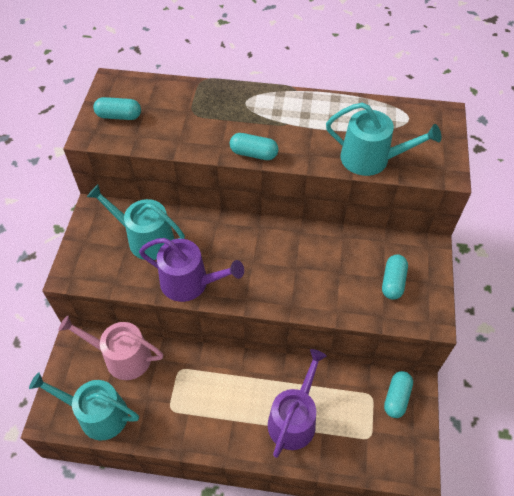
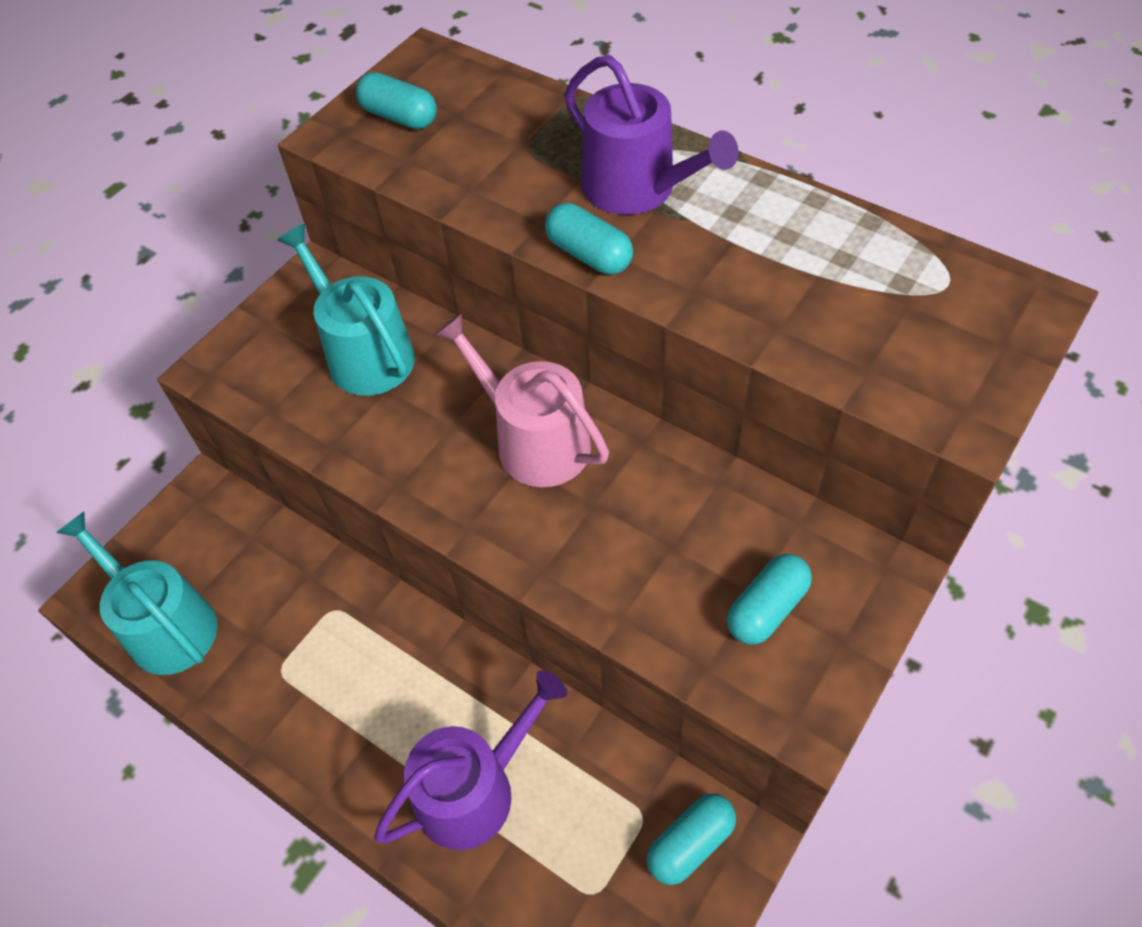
camera: 30 degrees right, 0 degrees up
(122, 357) = (257, 547): pink watering can -> pink watering can (533, 440)
(190, 283) = (390, 458): purple watering can -> purple watering can (638, 189)
(371, 159) = (815, 339): turquoise watering can -> none

